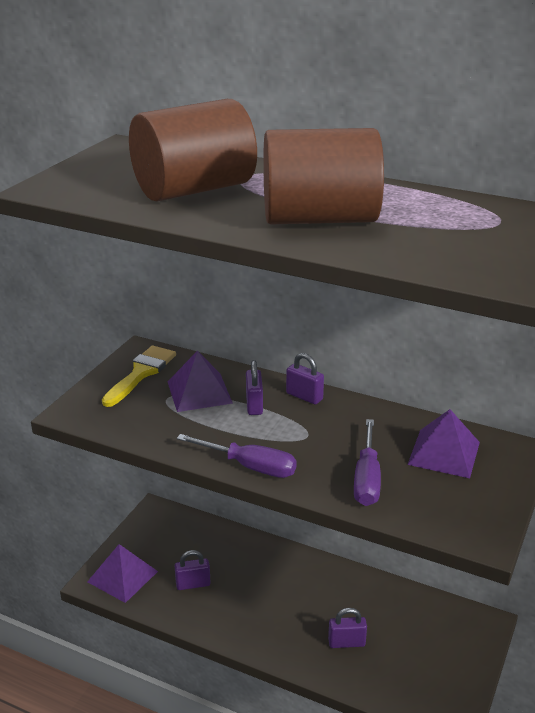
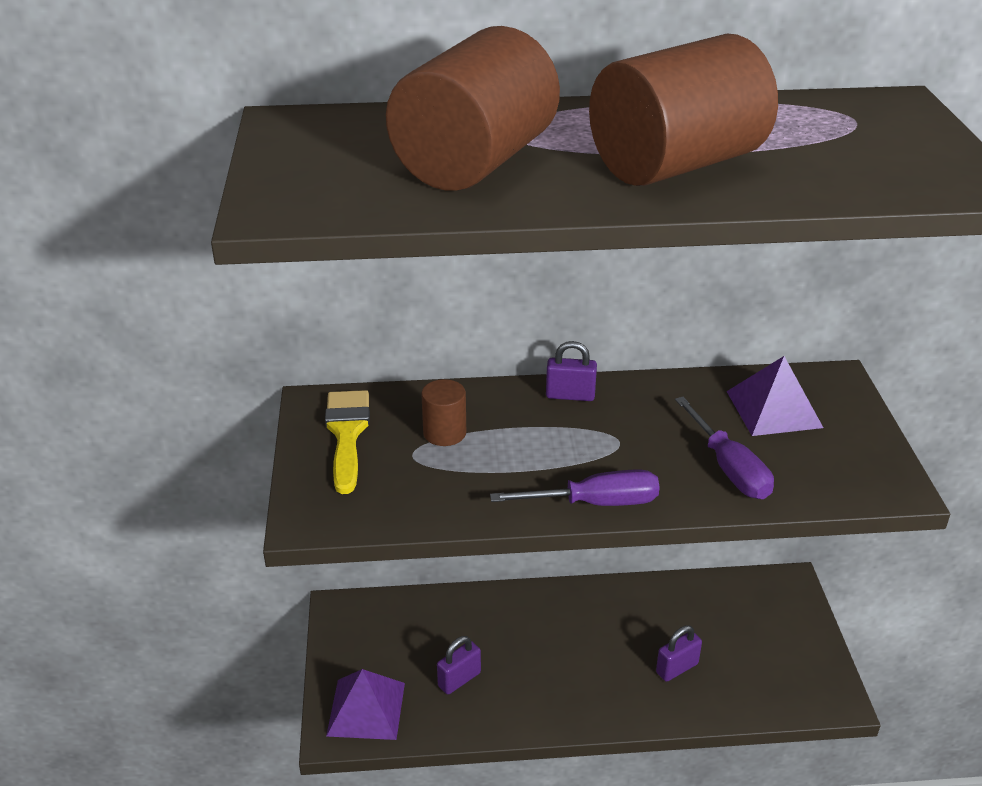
camera: 30 degrees left, 5 degrees up
(199, 392) = (444, 433): purple pyramid -> brown cylinder
(254, 405) = (525, 426): purple padlock -> none

